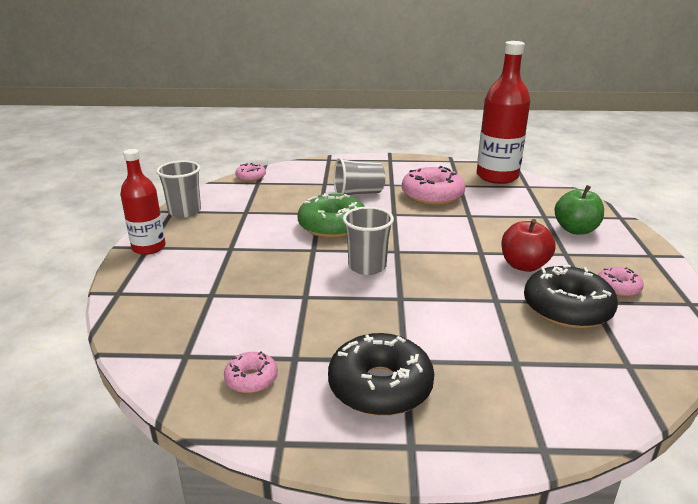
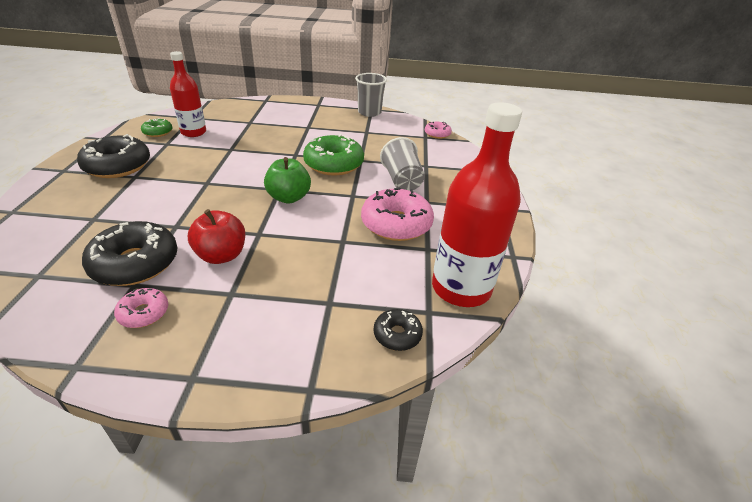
camera: 90 degrees right, 10 degrees up
(149, 247) = (317, 105): red bottle -> red bottle (193, 132)
(251, 379) = (158, 132): pink donut -> green donut
(367, 266) = (259, 173): grey cup -> none
(555, 195) = (397, 335): none -> black donut
(575, 230) = (285, 321): green apple -> green apple (289, 197)

